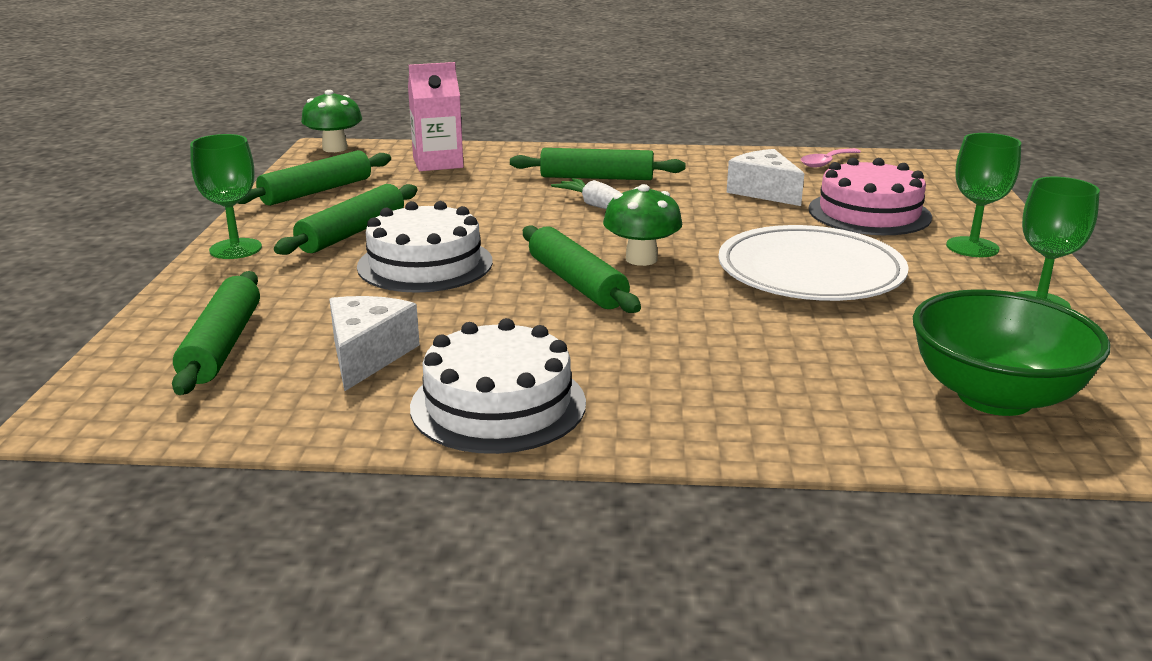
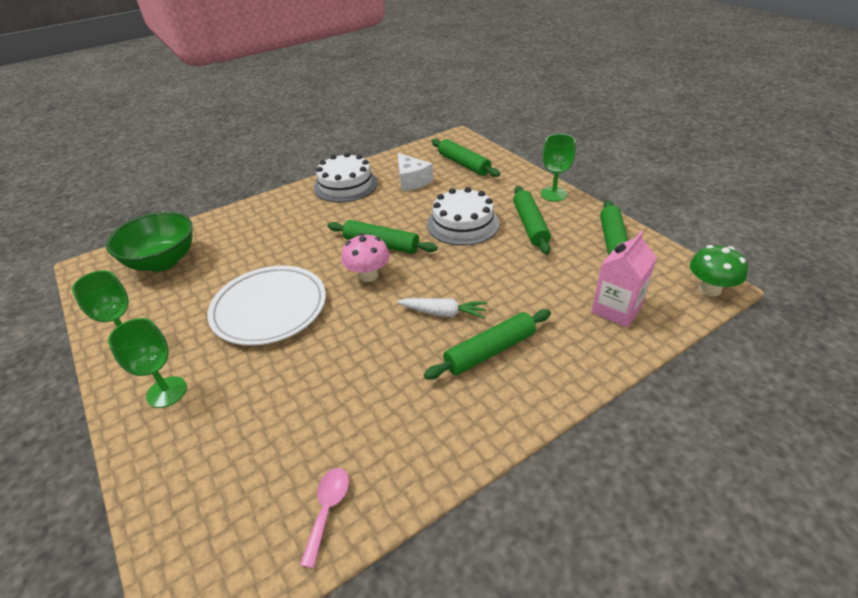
camera: 145 degrees right, 15 degrees up
(641, 259) = (368, 275): green mushroom -> pink mushroom
(764, 192) = (351, 400): white cheese -> none
(869, 213) = (253, 408): pink cake -> none

